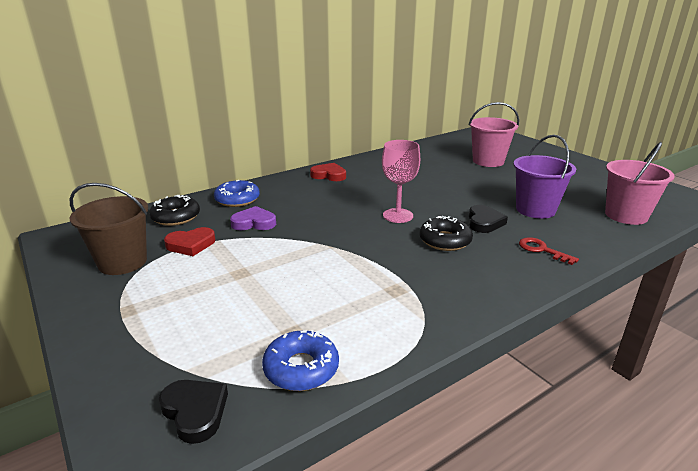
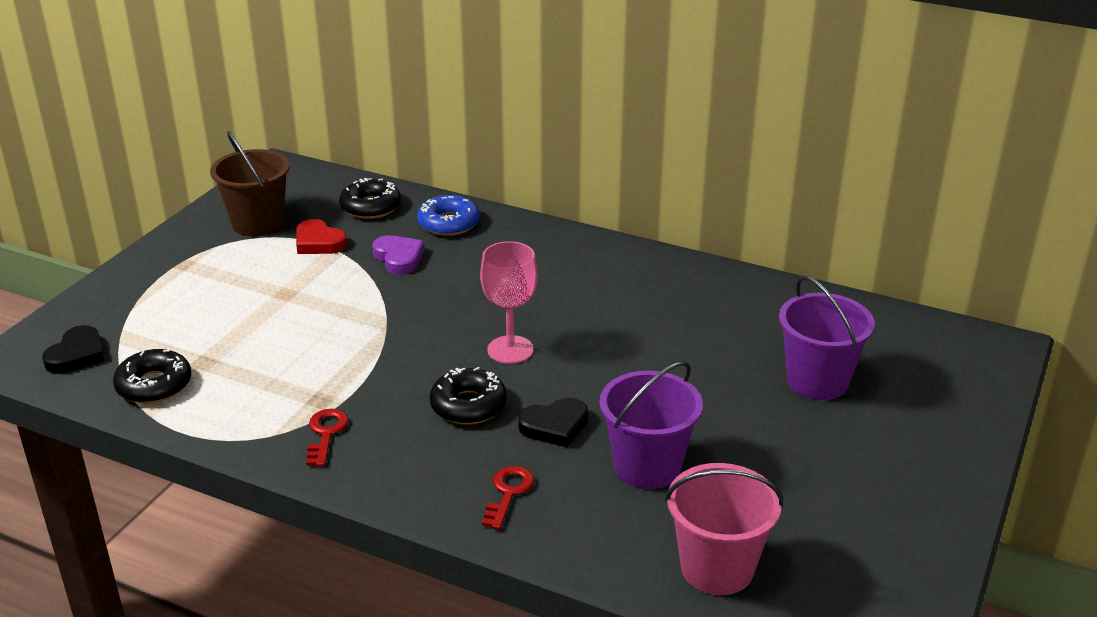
camera: 60 degrees right, 5 degrees up
(301, 368) = (154, 385): blue donut -> black donut
(329, 175) = (590, 257): red heart -> none
(439, 297) = (326, 434): none -> red key
(488, 161) = (817, 381): pink bucket -> purple bucket

